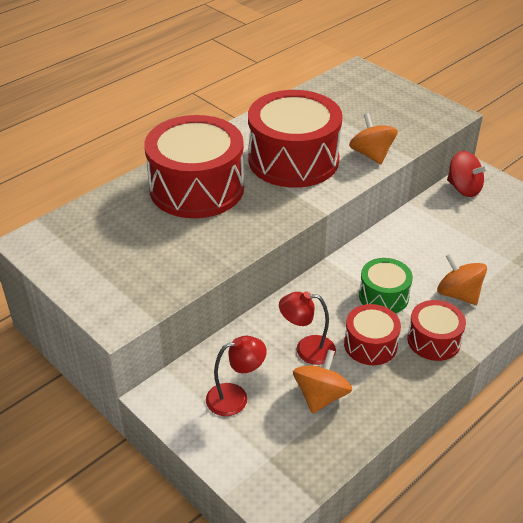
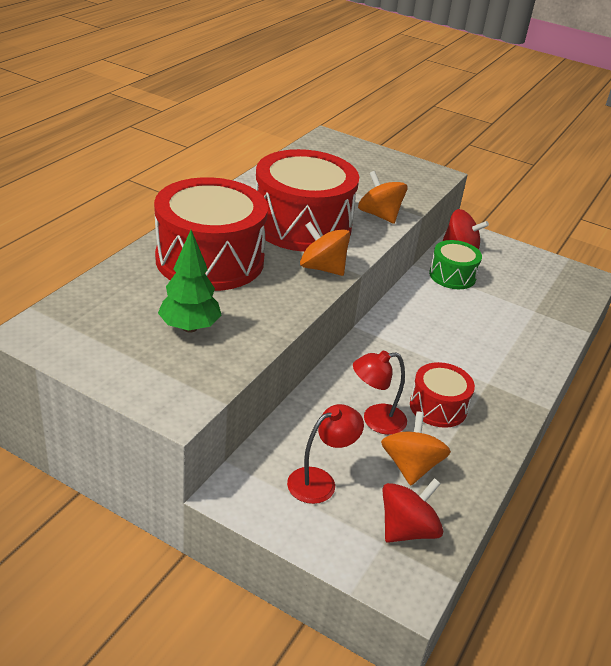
camera: 20 degrees left, 5 degrees down
(154, 250) = (189, 327): none -> green tree
(293, 452) = (407, 529): none -> red spinning top
(383, 296) = (430, 357): green drum -> green drum (452, 276)
(433, 340) = (498, 394): red drum -> none
(458, 294) = (501, 347): orange spinning top -> orange spinning top (322, 268)

